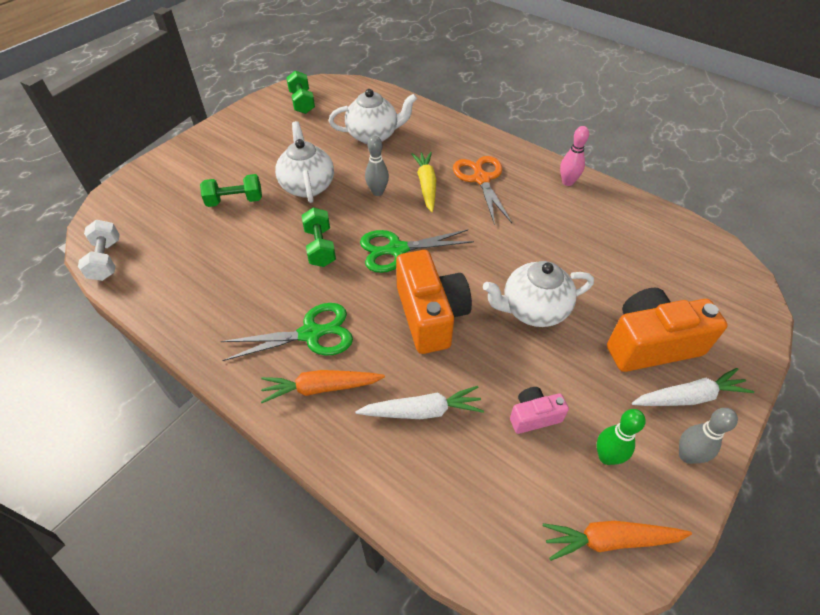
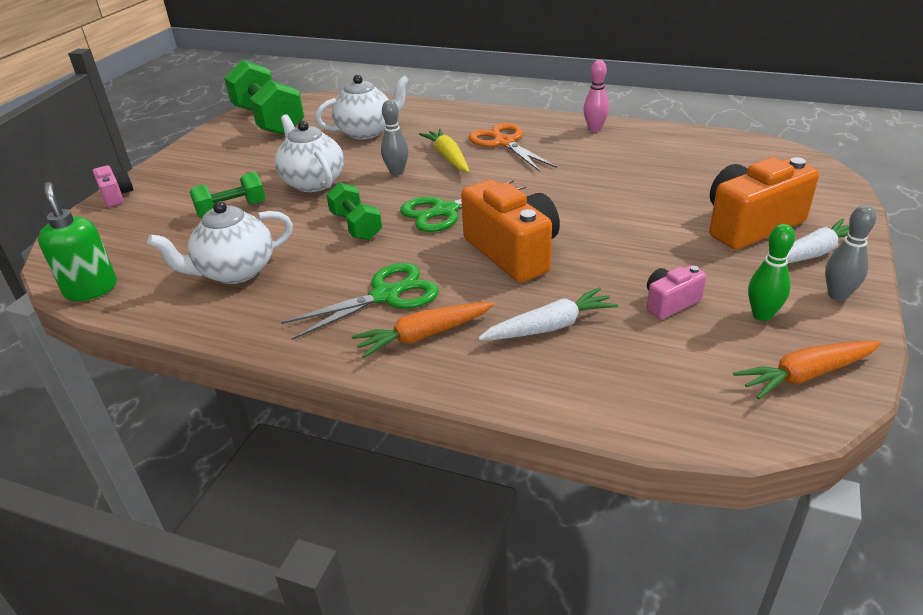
camera: 15 degrees left, 15 degrees down
(106, 260) = (91, 289): white dumbbell -> green soap dispenser
(159, 161) = (116, 196): none -> pink camera
(302, 102) = (268, 121): green dumbbell -> green dumbbell, size x1.84
(533, 310) = (618, 226): white teapot -> white teapot (235, 272)

